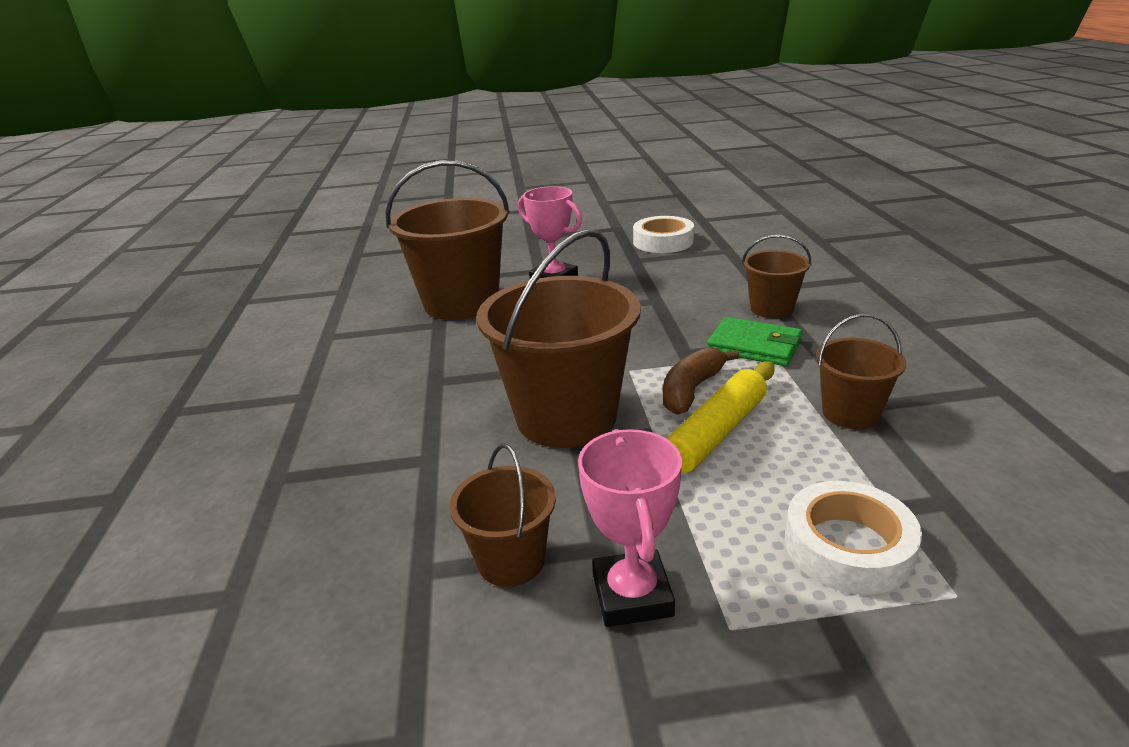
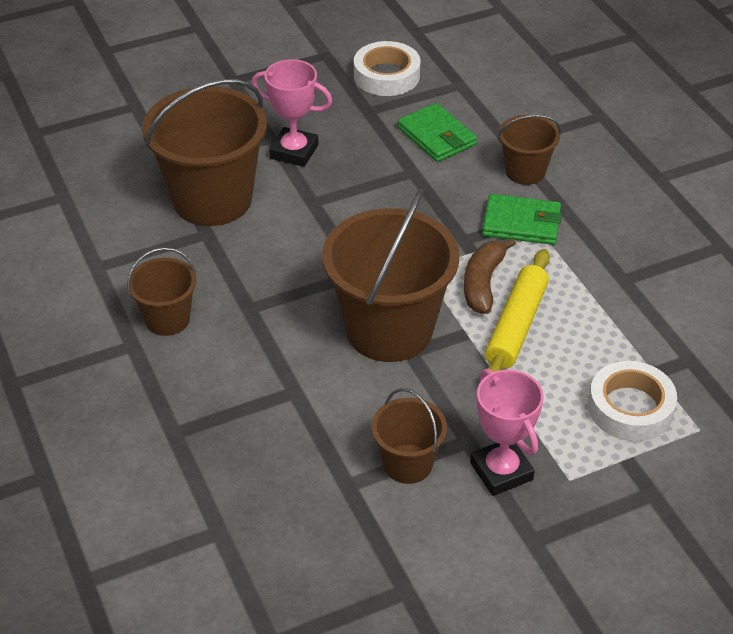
camera: 20 degrees left, 15 degrees up
(691, 279) = (436, 136): none -> green wallet
(850, 413) = (614, 289): brown bucket -> brown bucket (167, 319)

